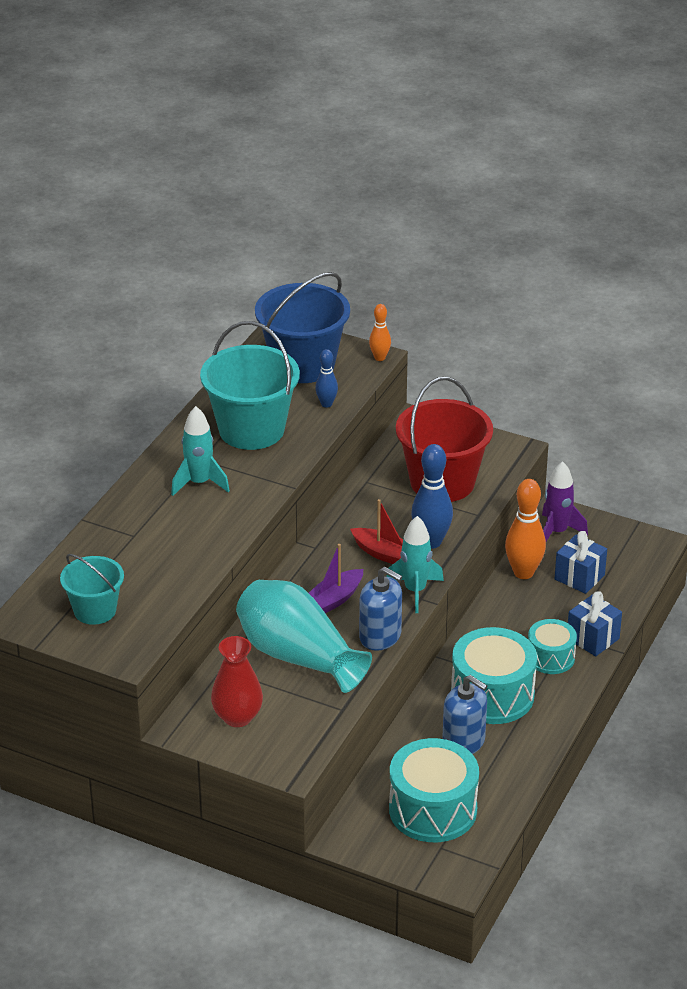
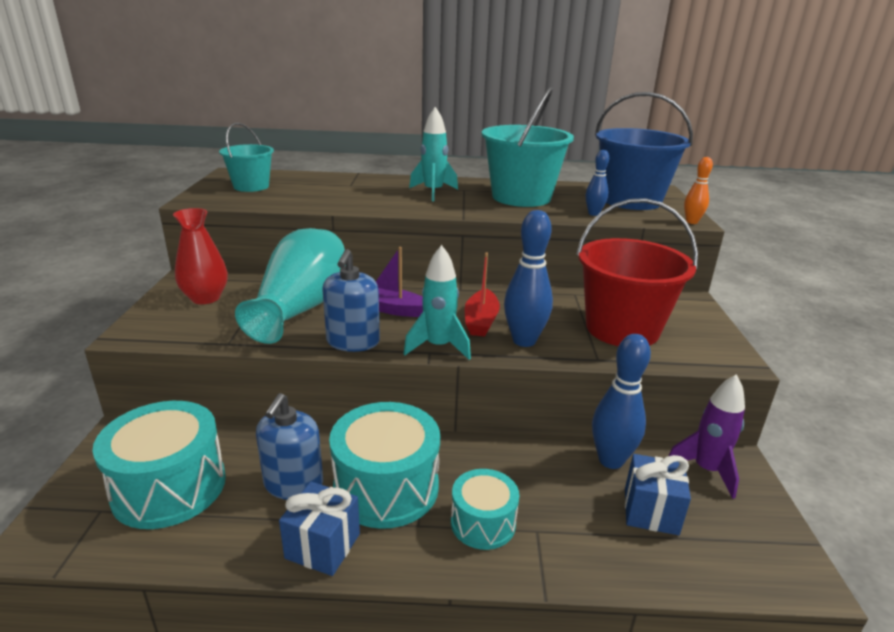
camera: 65 degrees right, 10 degrees down
(523, 573) = (611, 460): orange bowling pin -> blue bowling pin
(593, 638) = (548, 557): blue gift -> blue gift (323, 546)

